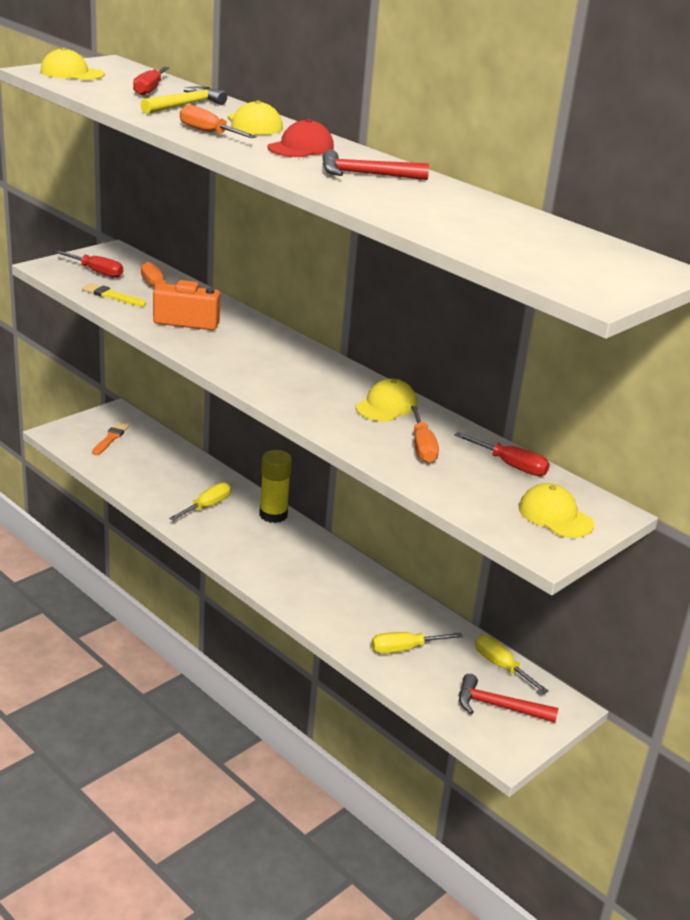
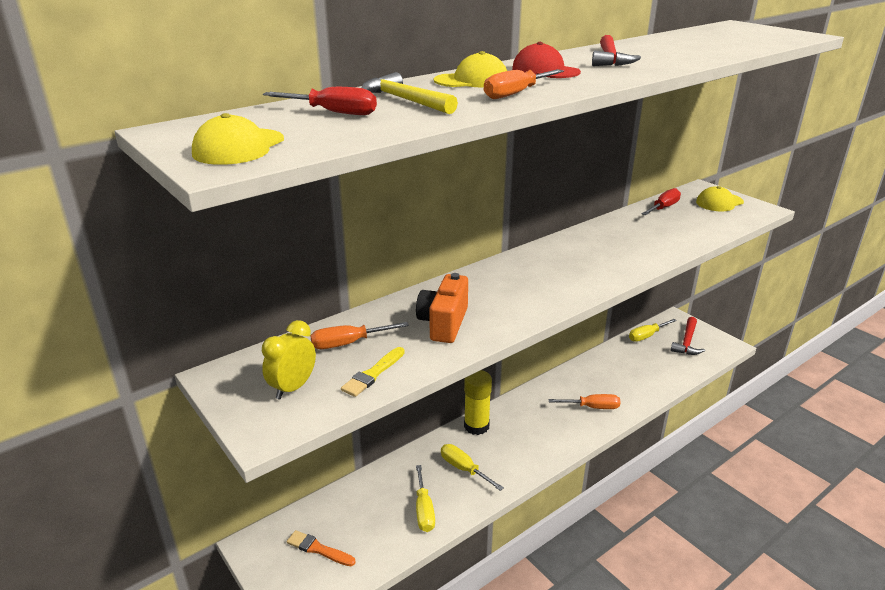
camera: 80 degrees left, 0 degrees up
(96, 272) = (293, 388): red screwdriver -> yellow clock
(386, 406) = (595, 239): yellow cap -> none
(404, 649) = (642, 372): yellow screwdriver -> yellow screwdriver (424, 510)
(422, 447) = (654, 232): orange screwdriver -> orange screwdriver (592, 407)

